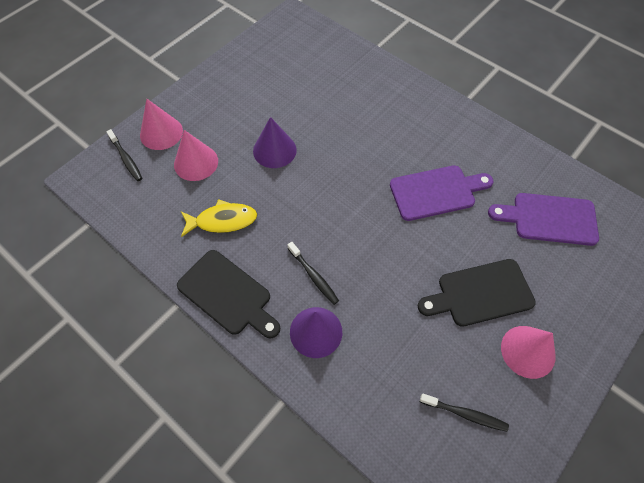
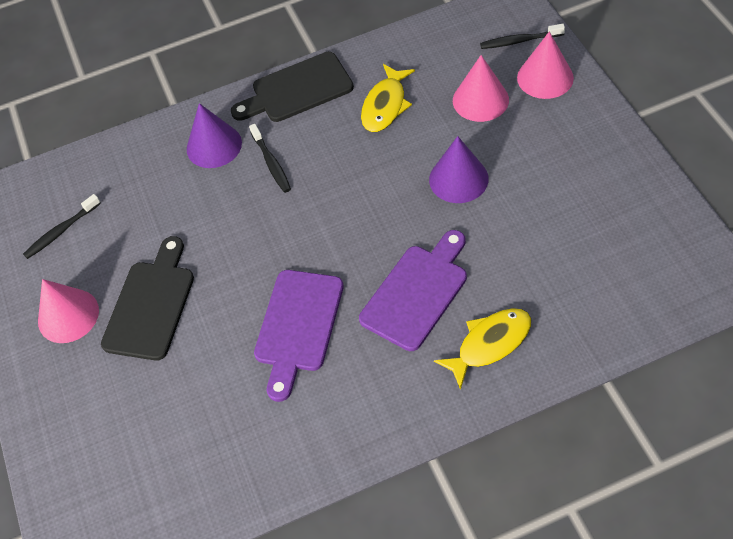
camera: 125 degrees right, 5 degrees down
(313, 276) = (271, 163): black toothbrush -> black toothbrush turned 105 degrees counterclockwise
(387, 95) = (489, 344): none -> yellow fish
(549, 219) = (183, 437): purple cutting board -> purple cutting board (417, 293)

